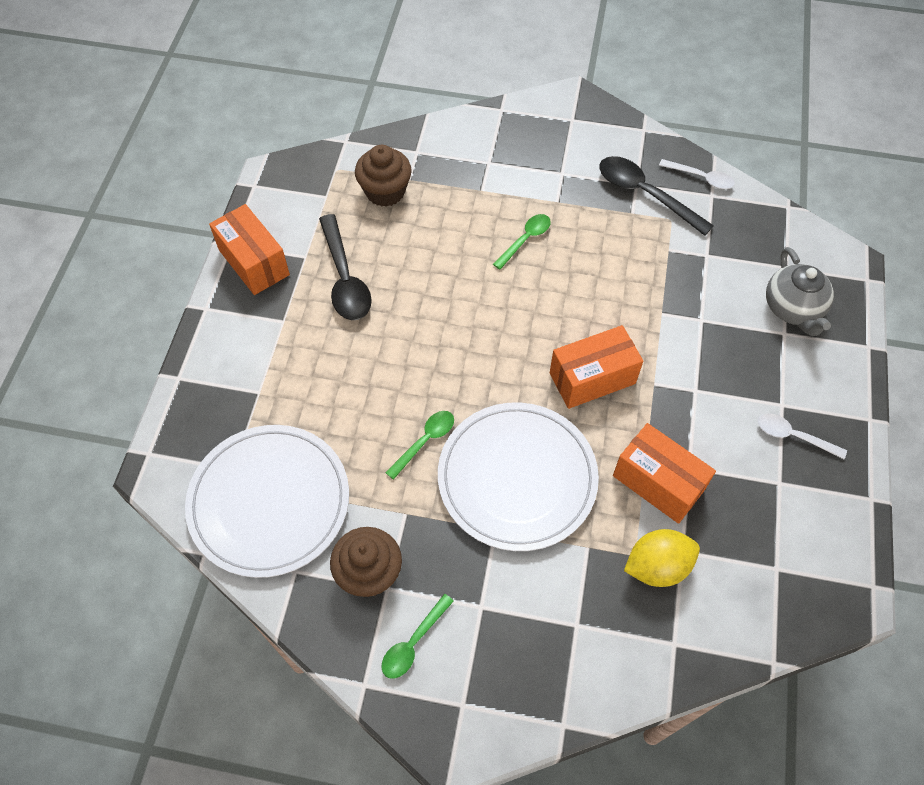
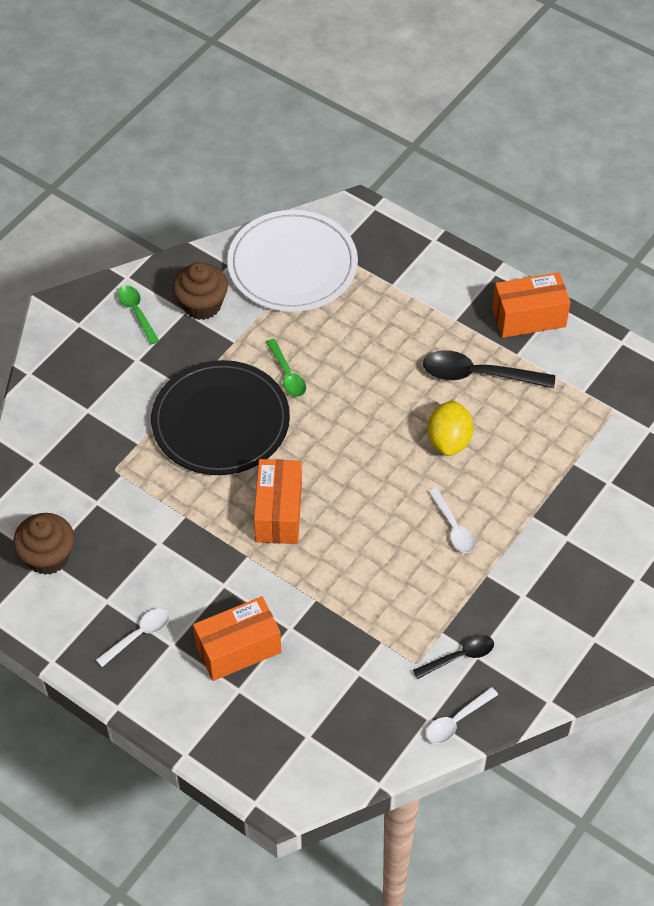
camera: 115 degrees right, 5 degrees down
(385, 191) = (567, 438): brown cupcake -> brown cupcake (48, 556)
(517, 478) = (220, 421): white plate -> black plate
(525, 240) = (453, 527): green spoon -> white spoon
(645, 194) = (459, 657): black spoon -> black spoon, size x0.59
(657, 566) = (96, 480): yellow lemon -> yellow lemon (449, 440)
(658, 483) = (159, 514): orange box -> orange box (238, 649)
(793, 309) = (259, 712): grey teapot -> none

